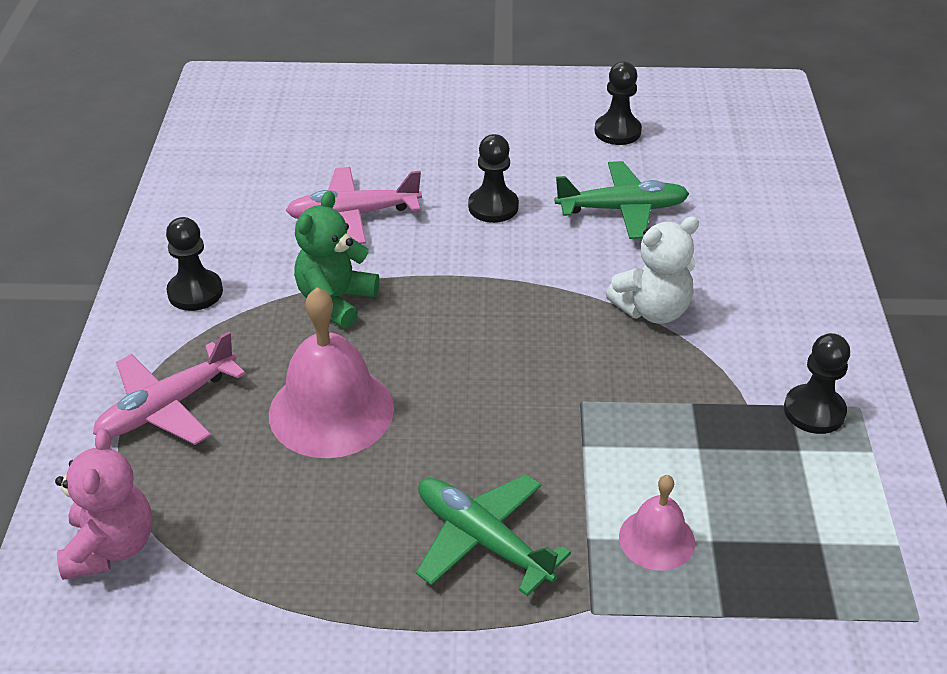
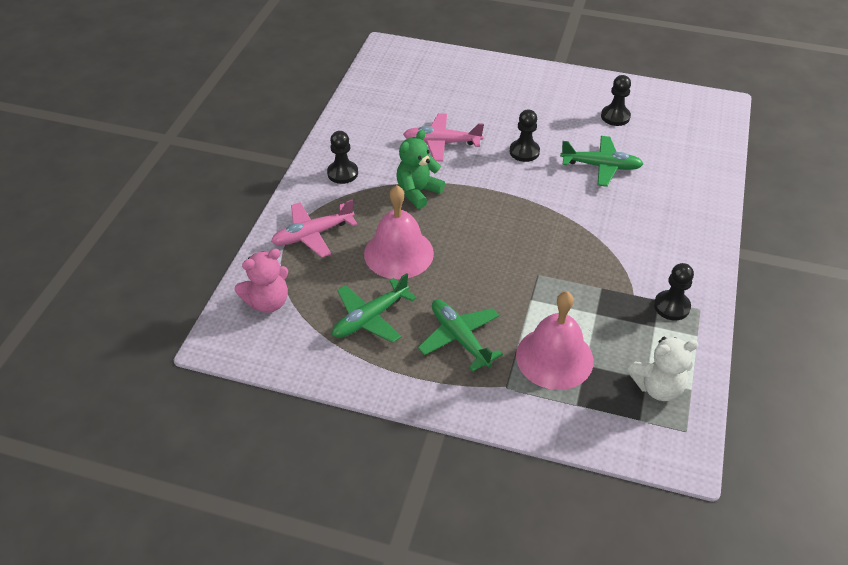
camera: 15 degrees right, 5 degrees up
(111, 547) = (268, 302): pink teddy bear -> pink teddy bear turned 45 degrees clockwise
(311, 537) = (370, 318): none -> green plane
(652, 310) = (597, 230): white teddy bear -> white teddy bear (657, 387)
(656, 539) = (554, 357): pink bell -> pink bell, size x1.82

